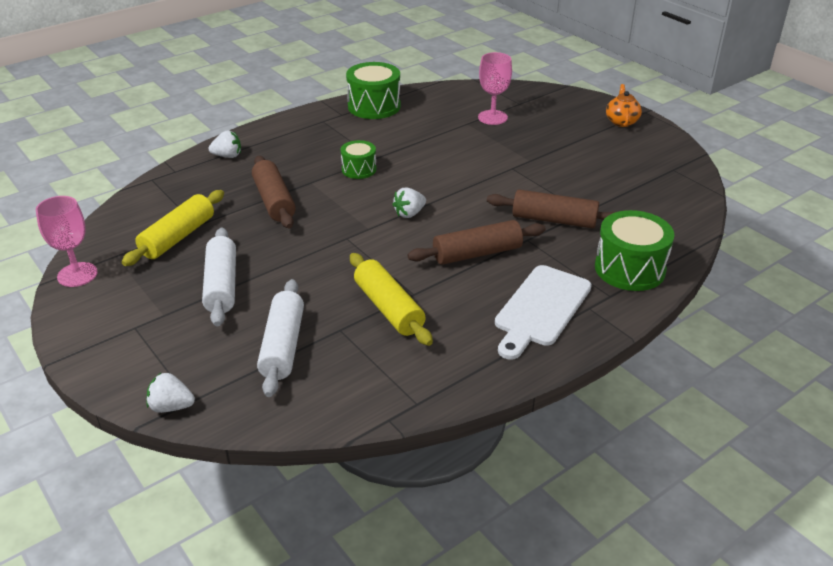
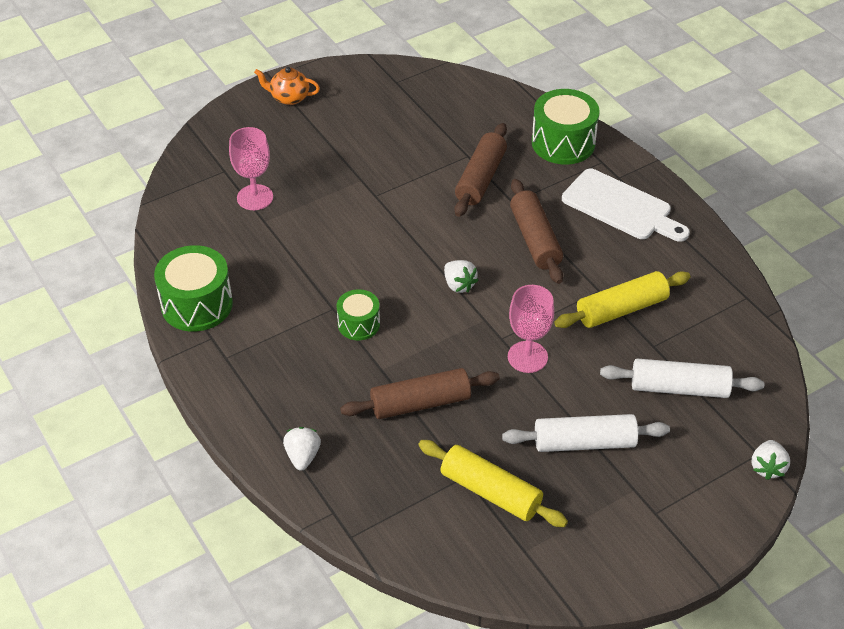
camera: 85 degrees left, 10 degrees up
(77, 275) = (562, 584): pink goblet -> pink goblet (527, 357)

